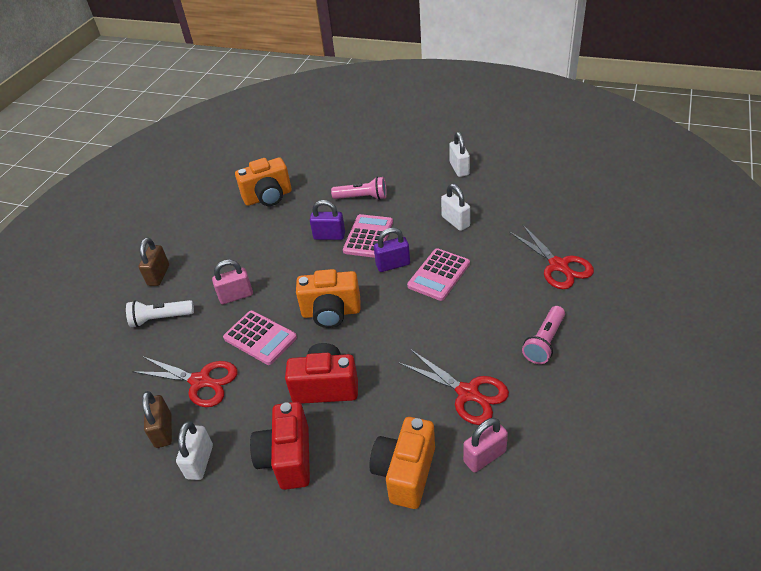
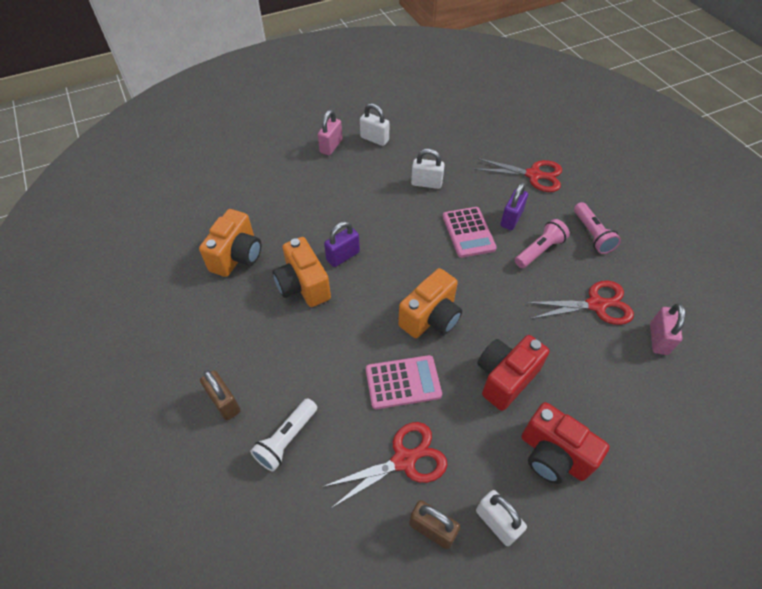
camera: 50 degrees left, 10 degrees up
(236, 296) = (331, 364): pink padlock -> pink padlock (331, 146)
(362, 197) = (327, 206): pink flashlight -> pink flashlight (539, 250)
(368, 236) = (376, 236): pink calculator -> none
(393, 265) = (426, 247): purple padlock -> purple padlock (511, 219)
(405, 473) = (633, 392): orange camera -> orange camera (303, 286)

